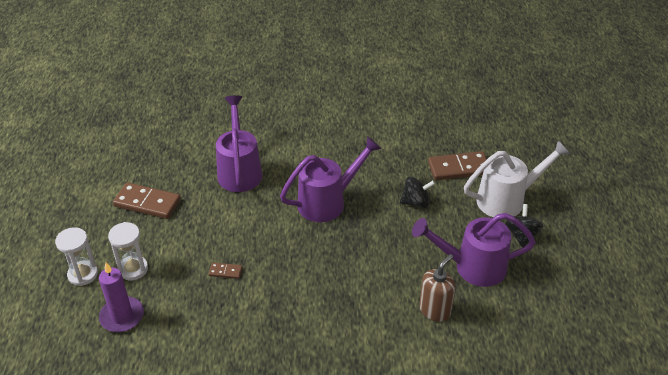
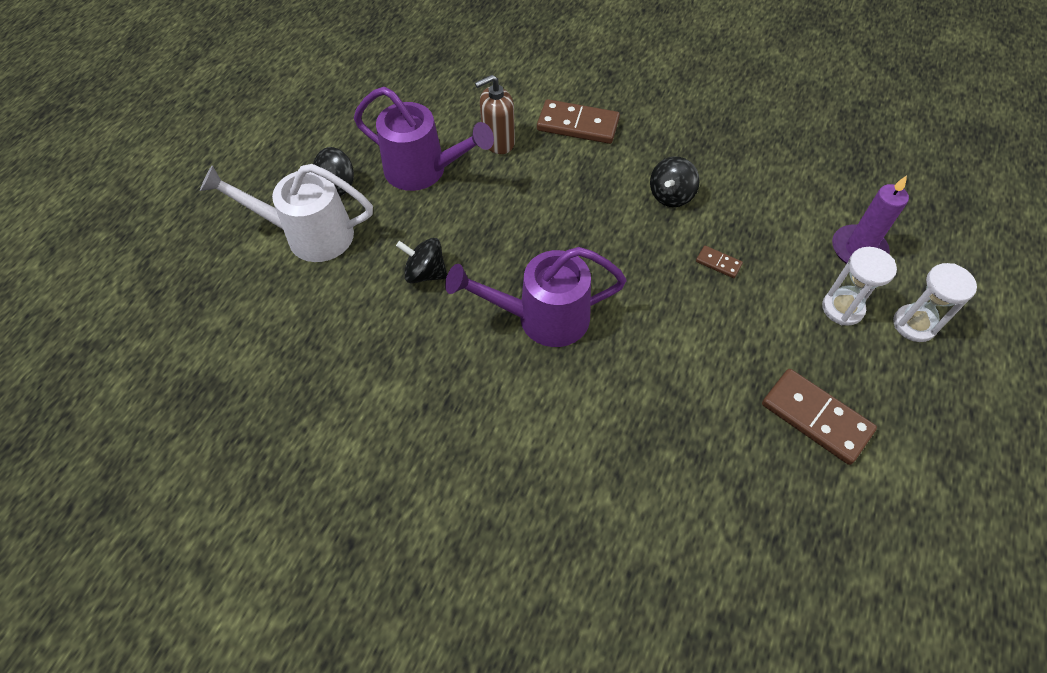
camera: 155 degrees left, 15 degrees up
(239, 170) = (652, 429): purple watering can -> none
(276, 312) = (671, 195): none -> black spinning top
(459, 168) = (326, 305): brown domino -> brown domino (577, 125)

